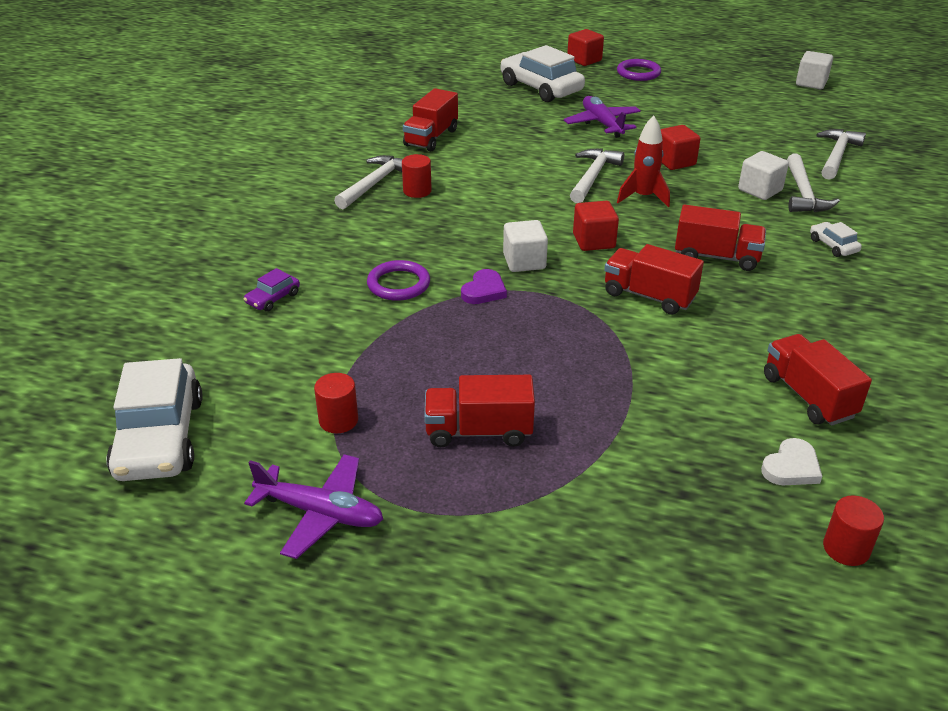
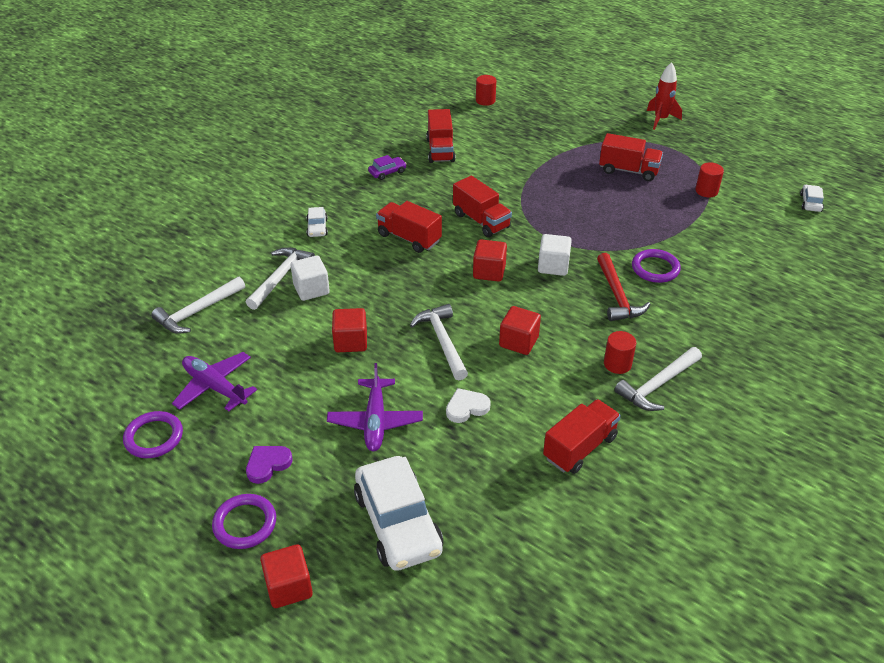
camera: 160 degrees left, 5 degrees up
(160, 438) = (810, 203): white car -> white car, size x0.45
(273, 298) = (752, 277): purple car -> purple car (387, 172)
(320, 513) = (717, 155): purple plane -> purple plane (215, 387)
(436, 246) = (617, 295): none -> red hammer
(484, 290) = (593, 249): purple heart -> purple heart (267, 464)
(520, 189) = (518, 342): none -> red cube
(593, 177) = (442, 341): white hammer -> white hammer turned 120 degrees clockwise
(643, 197) = (416, 305): red rocket -> red rocket (660, 119)
(751, 91) = (154, 437): none -> purple ring
(791, 467) = (480, 127): white heart -> white heart (466, 407)
(811, 83) = (67, 434): white cube -> none

